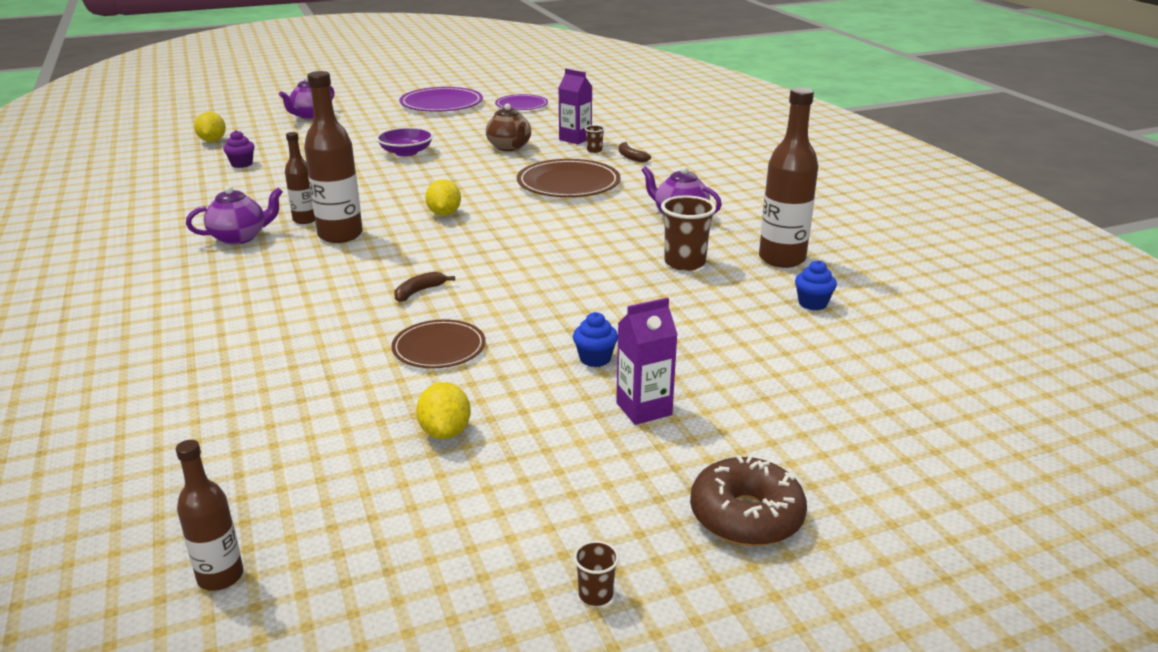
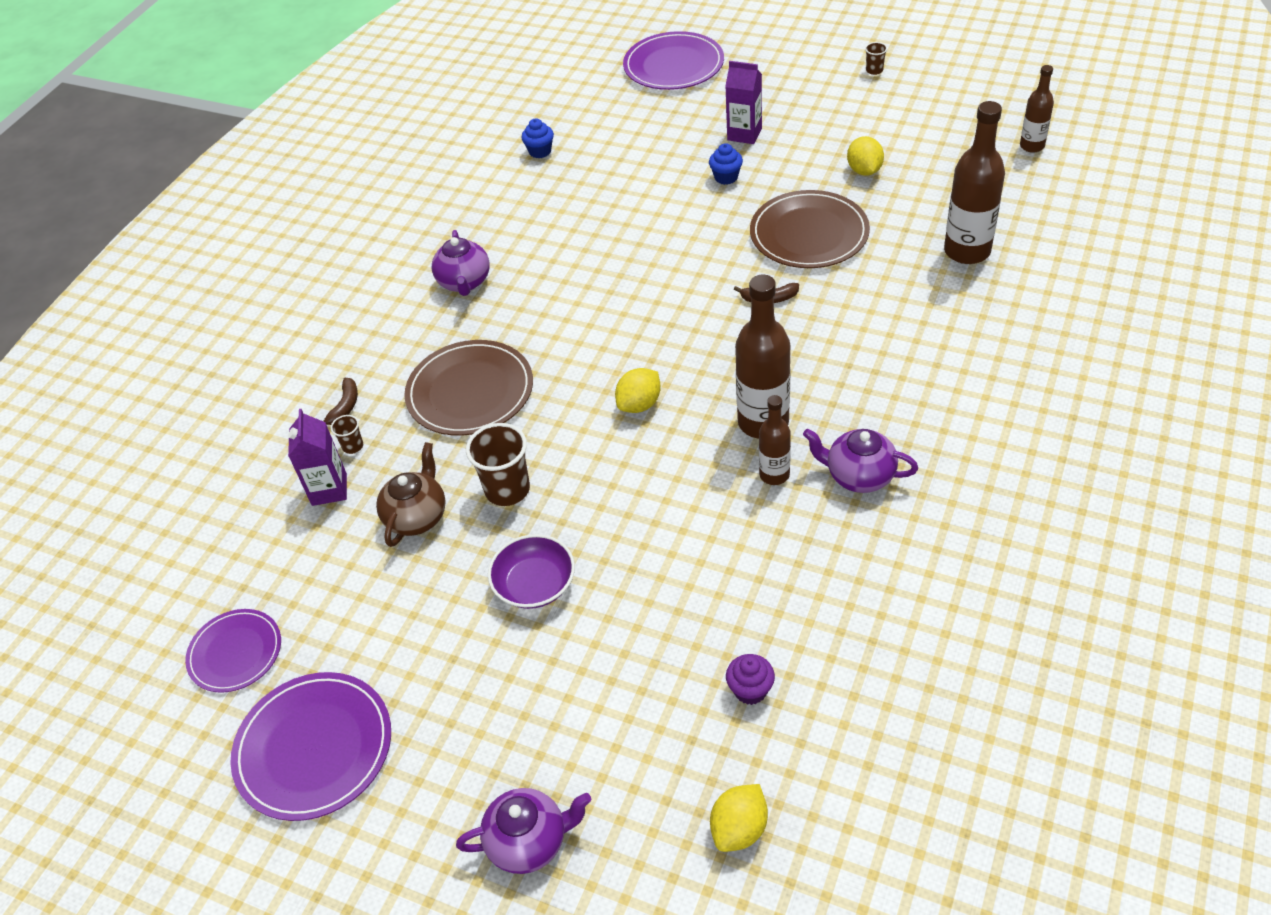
camera: 130 degrees left, 20 degrees up
(439, 348) = (809, 234): brown plate -> brown plate, size x1.58
(445, 432) = (864, 170): yellow lemon -> yellow lemon turned 45 degrees counterclockwise
(684, 263) = (550, 227): brown cup -> brown cup (507, 490)
(746, 516) = (773, 68): brown donut -> none
(782, 259) = (485, 195): brown bottle -> brown bottle (967, 251)
(874, 452) = (673, 65): none -> purple plate

